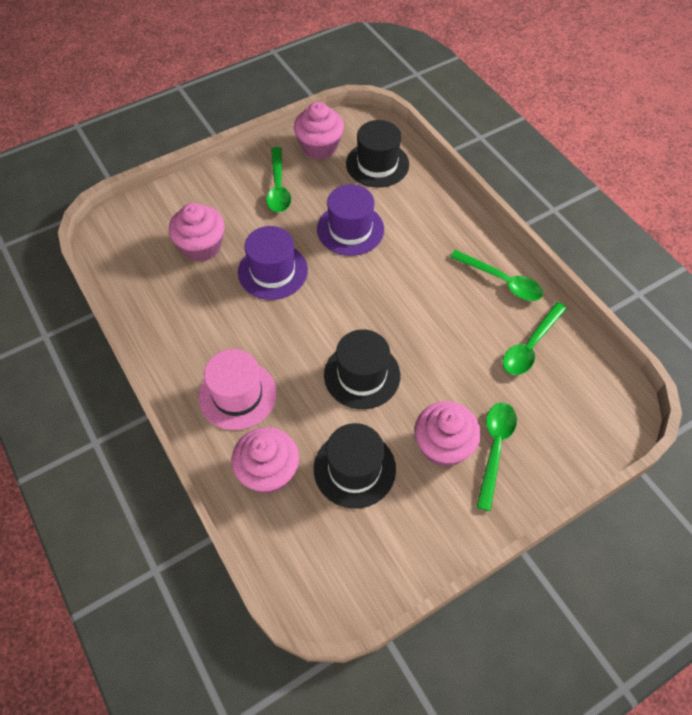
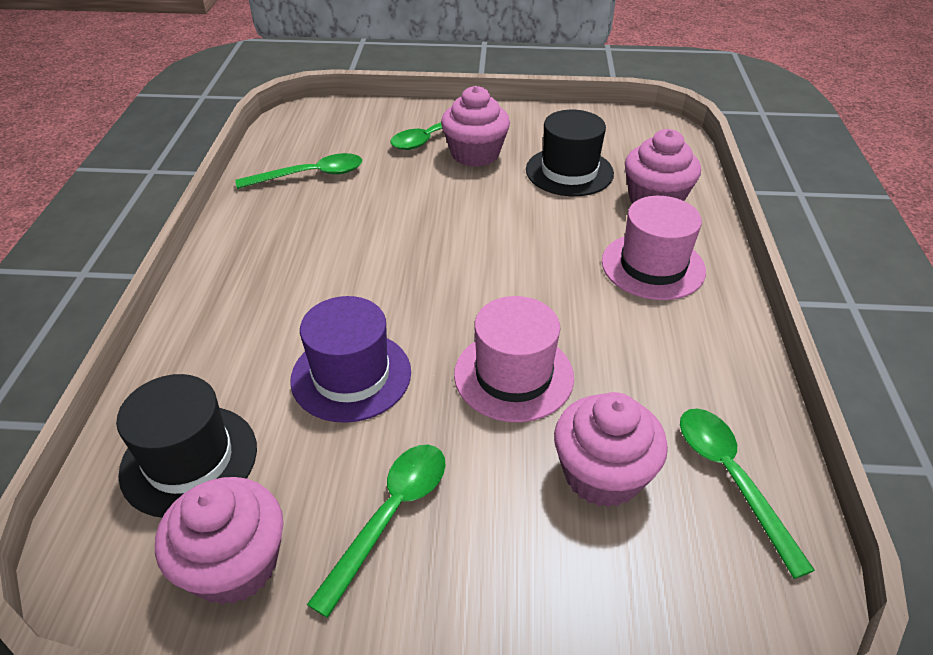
camera: 145 degrees left, 15 degrees down
(272, 271) = (513, 375): purple hat -> pink hat
(362, 375) = (499, 224): black hat -> none
(502, 281) = (256, 230): green spoon -> green spoon (731, 479)

